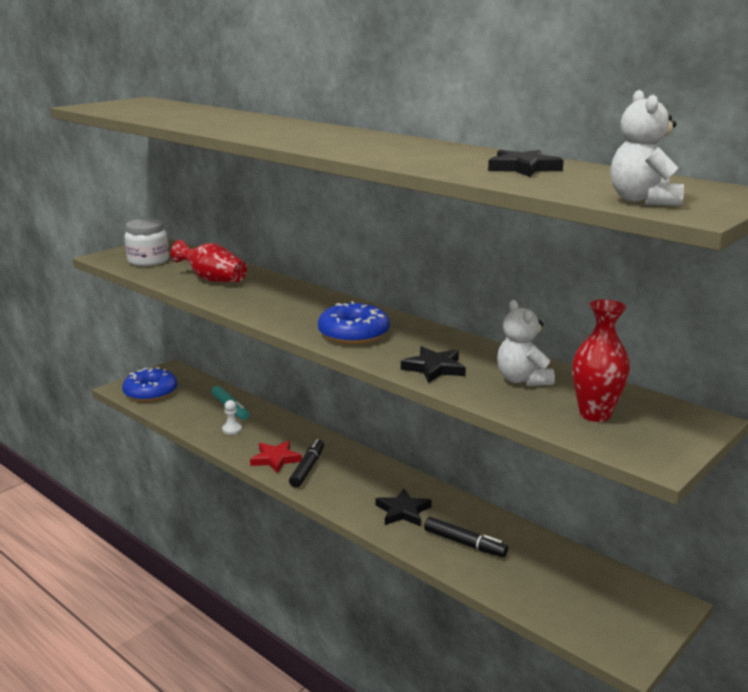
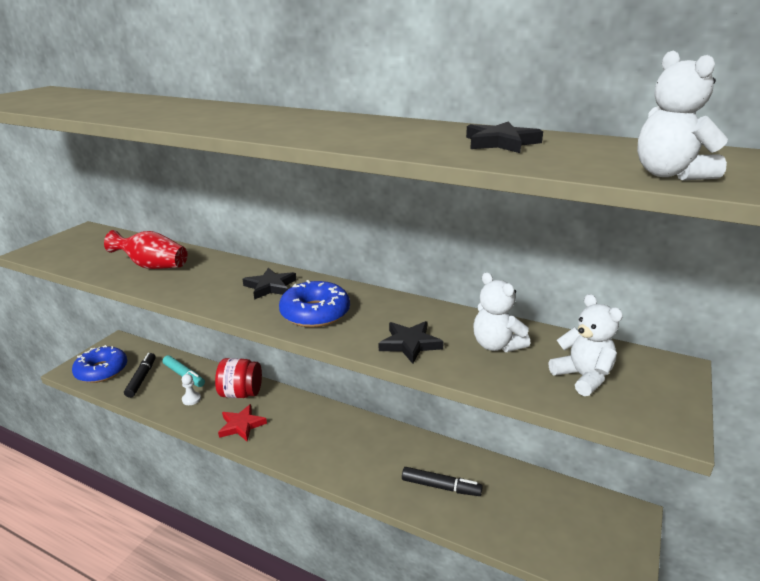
camera: 15 degrees left, 5 degrees up
(148, 261) = (80, 251): white jar -> none
(283, 432) = (241, 393): none -> red jar
(307, 468) = (274, 430): black marker -> black marker (141, 378)
(403, 511) = (375, 462): black star -> black star (270, 286)
(595, 414) = (583, 377): red vase -> white teddy bear

